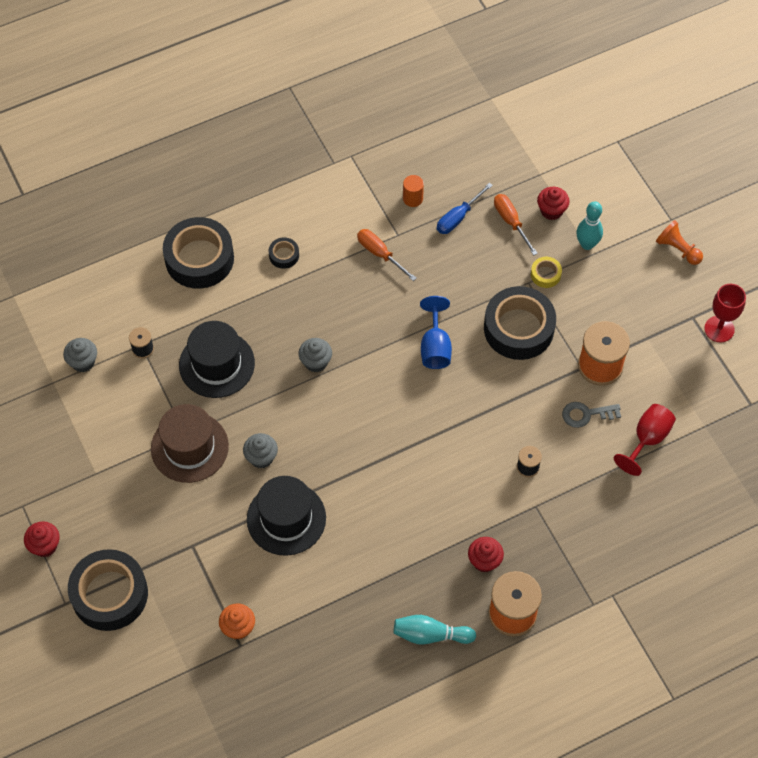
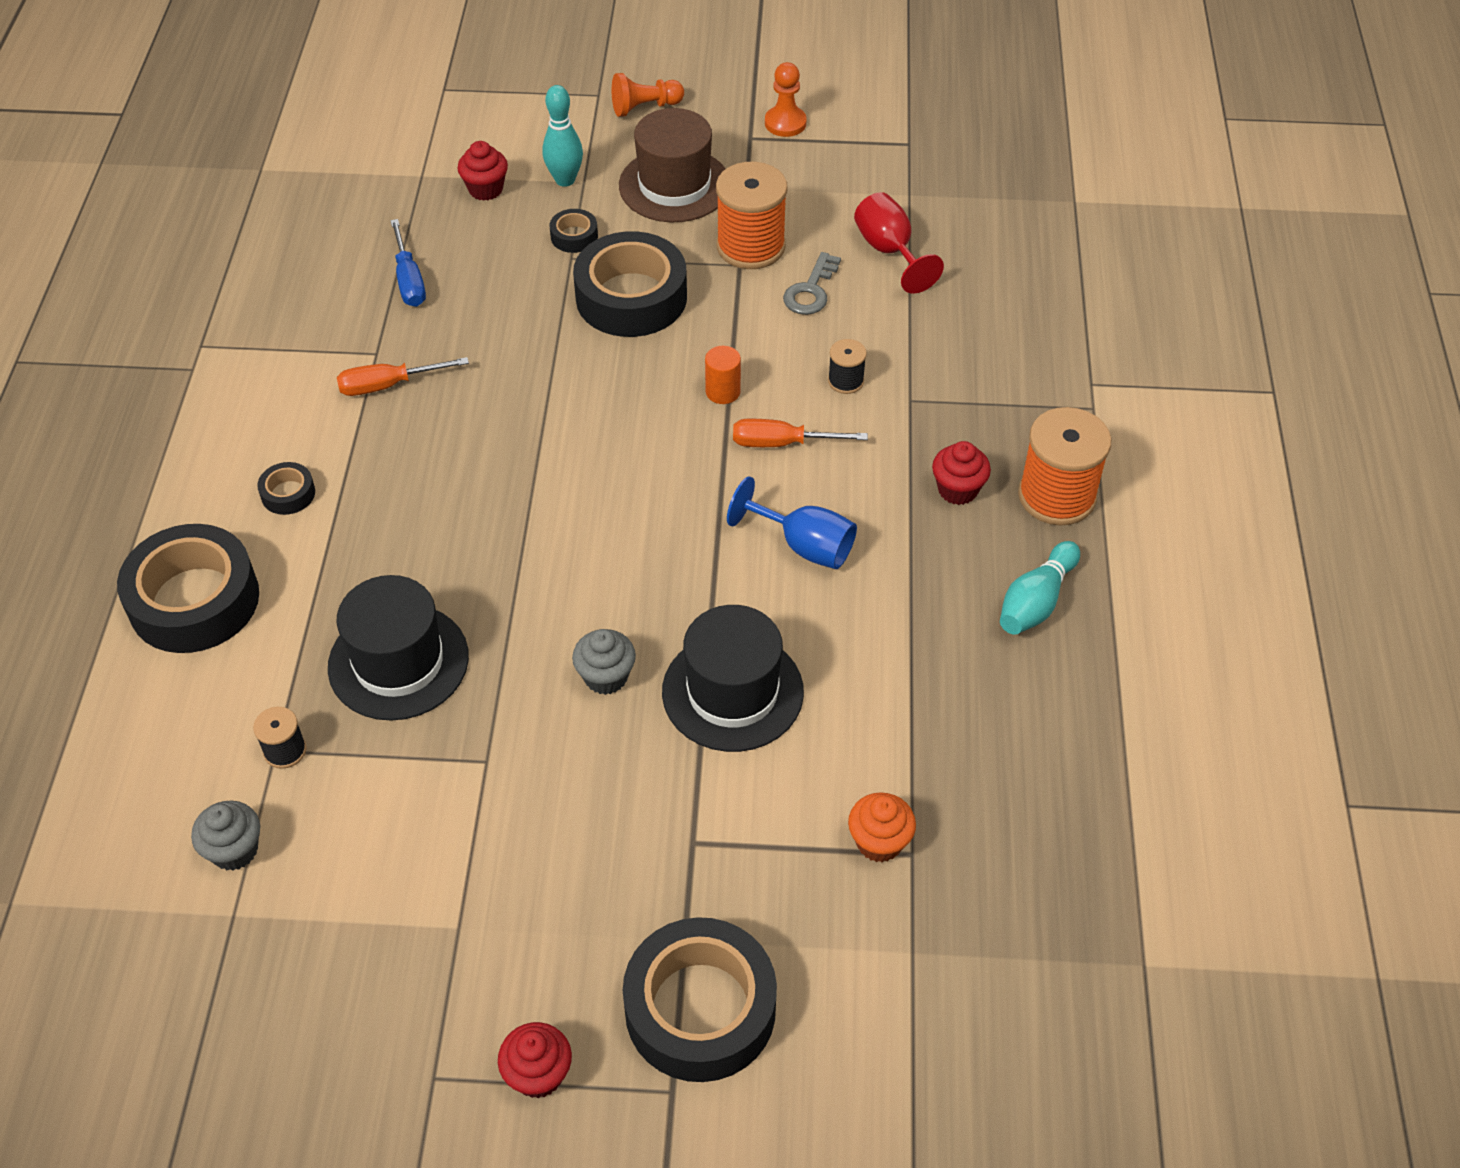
camera: 60 degrees left, 10 degrees down
(189, 447) = (515, 765): brown hat -> brown hat (674, 185)
(316, 362) = (499, 536): grey cupcake -> none
(412, 198) = (334, 312): orange cylinder -> orange cylinder (723, 391)
(435, 347) = (587, 393): blue goblet -> blue goblet (804, 546)
(511, 222) = (465, 233): orange screwdriver -> orange screwdriver (782, 443)
(545, 274) = (574, 236): yellow tape -> black tape
(719, 329) = (785, 123): red goblet -> orange pawn

